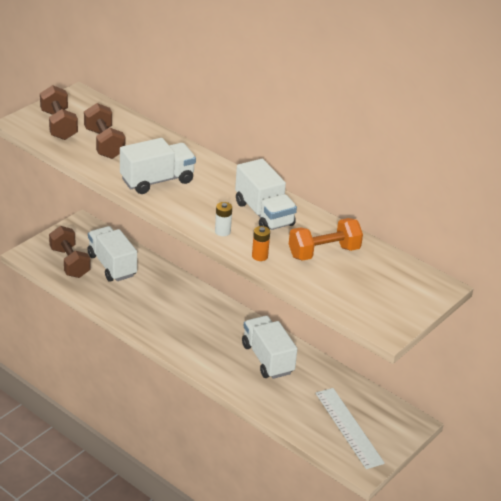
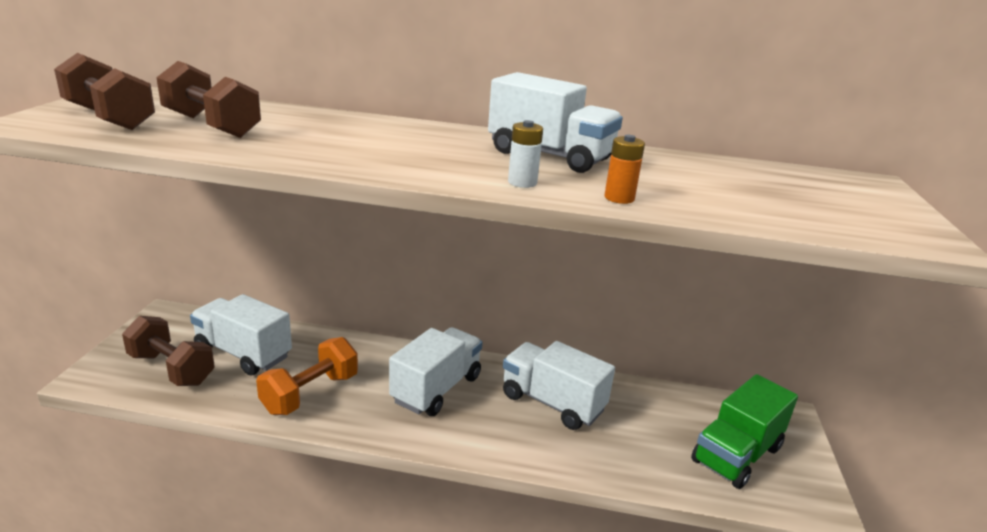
camera: 30 degrees left, 10 degrees down
(157, 180) = (345, 148): white truck -> white truck (436, 389)
(324, 252) = (690, 177): orange dumbbell -> orange dumbbell (310, 393)
(348, 427) = (736, 455): white ruler -> green truck

